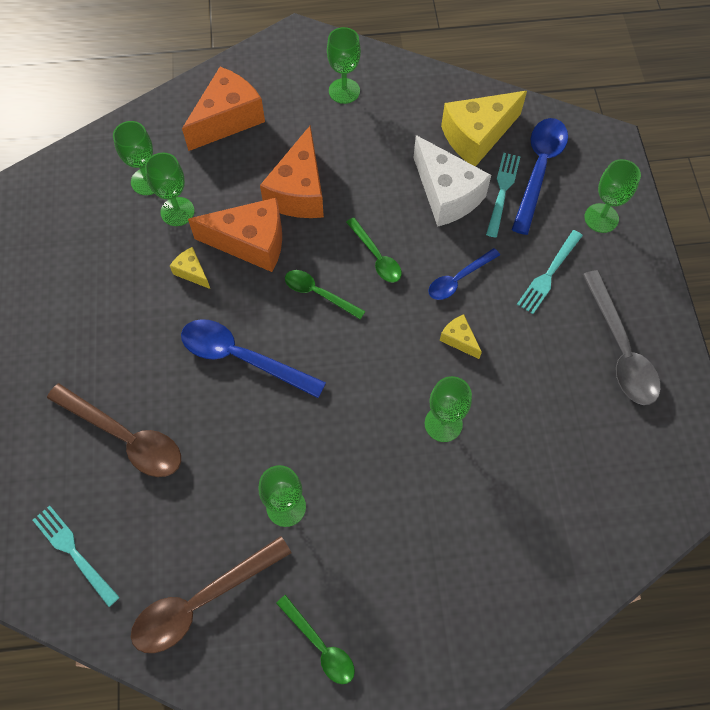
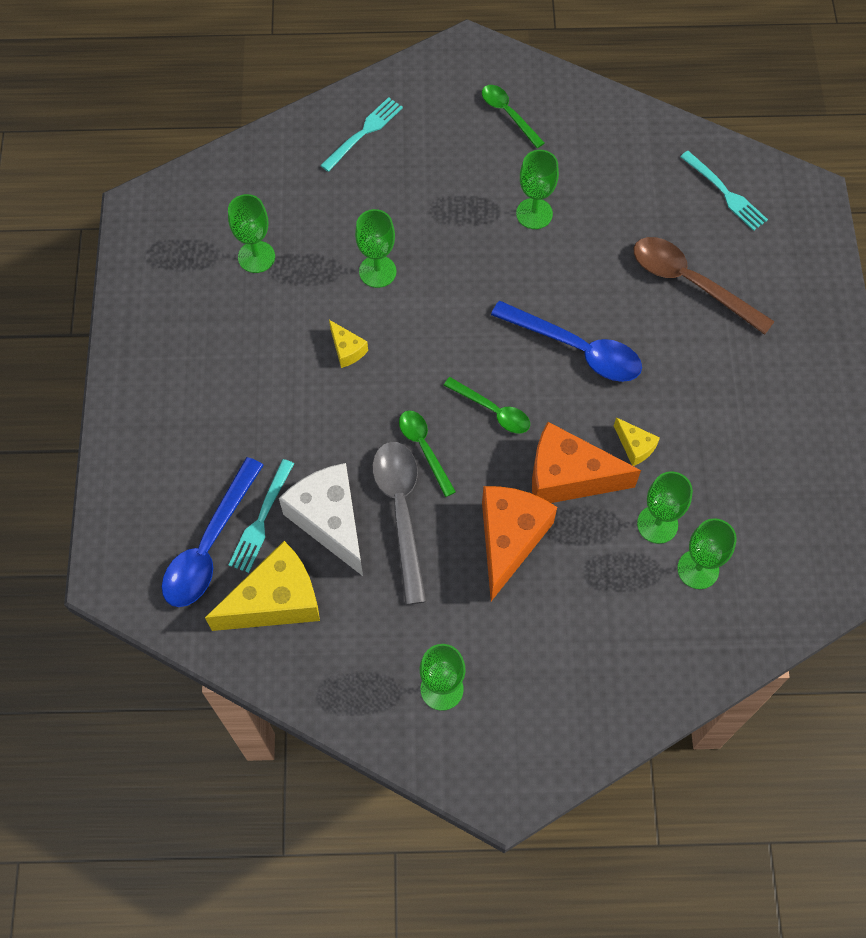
camera: 175 degrees left, 0 degrees up
(202, 601) = (608, 150): brown spoon -> none
(228, 119) = (600, 655): orange cheese -> none
(458, 279) = (335, 415): blue spoon -> none
(549, 274) = (233, 412): turquoise fork -> turquoise fork (363, 133)
(601, 218) = (153, 475): green goblet -> green goblet (256, 257)
(620, 349) = (181, 327): grey spoon -> grey spoon (401, 512)

